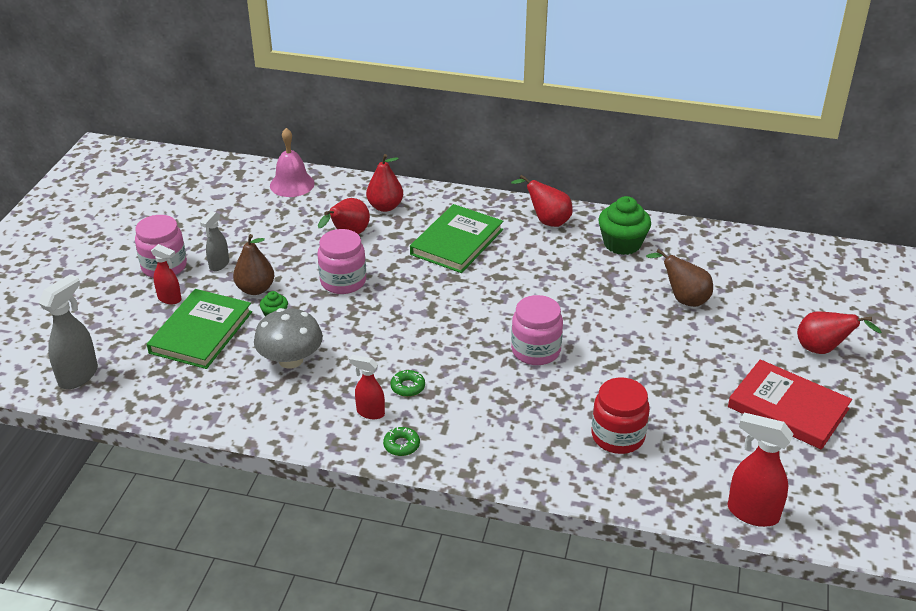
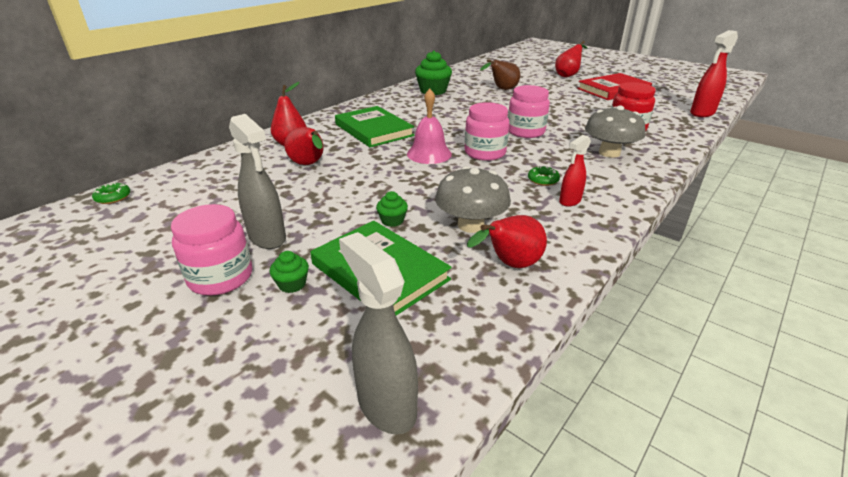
camera: 65 degrees left, 5 degrees down
(170, 299) = (292, 284): red spray bottle -> green cupcake
(219, 265) = (267, 238): grey spray bottle -> grey spray bottle, size x1.61
(255, 289) = (337, 224): brown pear -> none
(292, 184) = (190, 174): pink bell -> pink bell (429, 154)
(343, 281) = (375, 179): pink jar -> pink jar (485, 153)
(401, 445) = (618, 196): green donut -> green donut (113, 197)
(516, 428) = (609, 153): none -> grey mushroom
(547, 221) = (384, 102): red pear -> red pear (510, 265)

